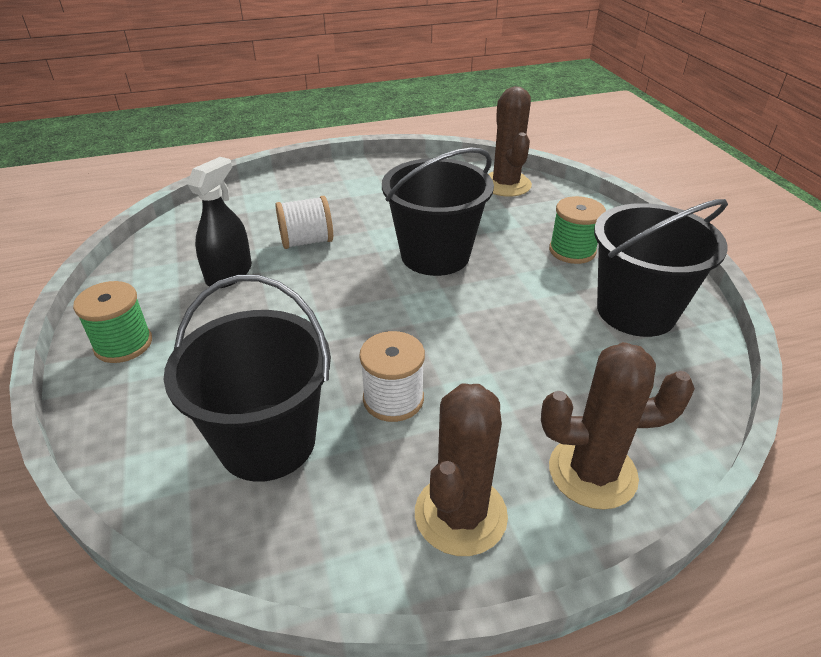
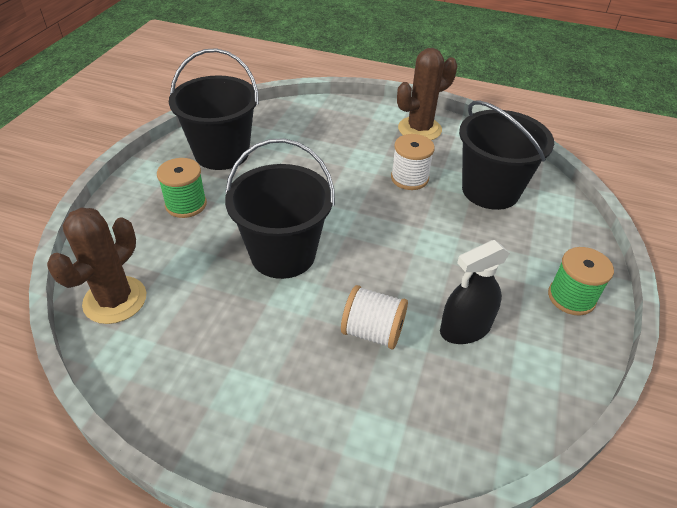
camera: 145 degrees left, 5 degrees up
(592, 472) = (350, 116): brown cactus -> none

